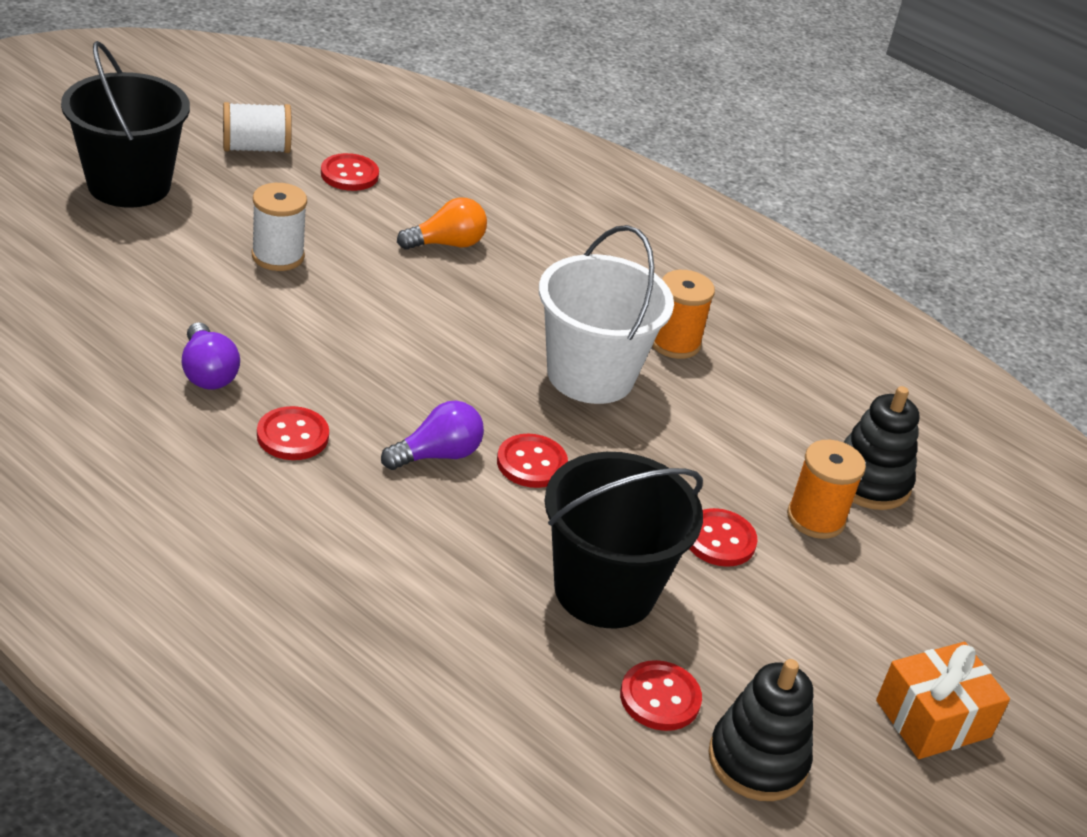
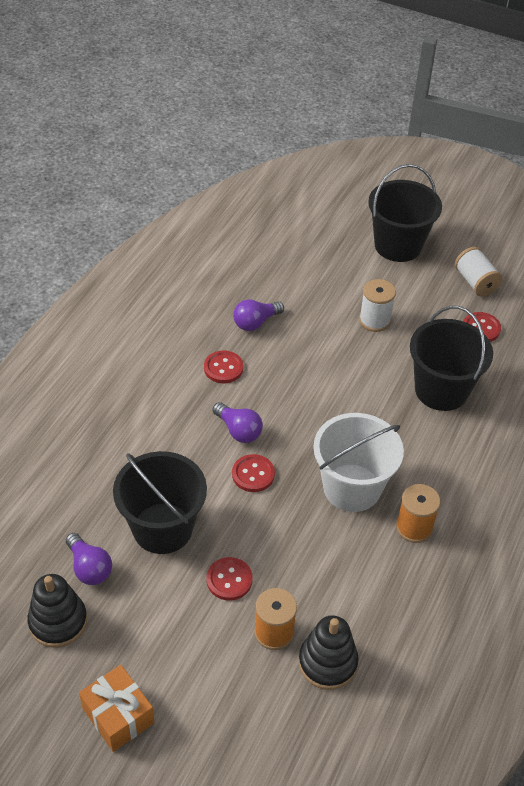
camera: 80 degrees right, 10 degrees up
(446, 244) = (441, 390): orange light bulb -> black bucket
(660, 698) = (89, 568): red button -> purple light bulb

